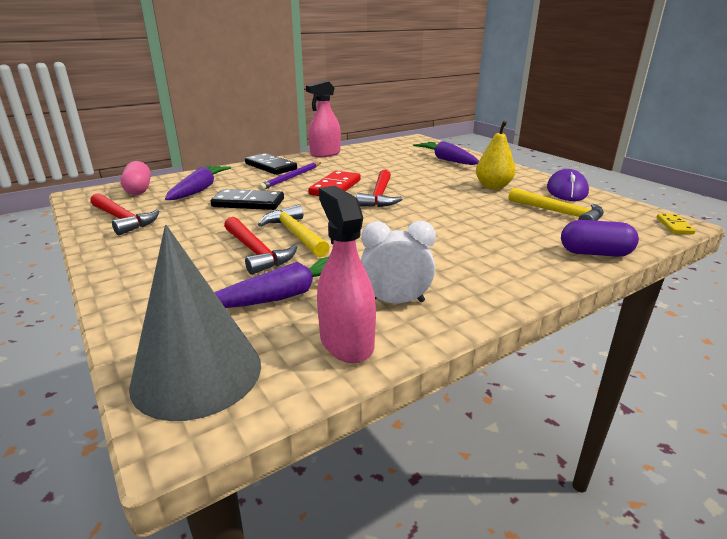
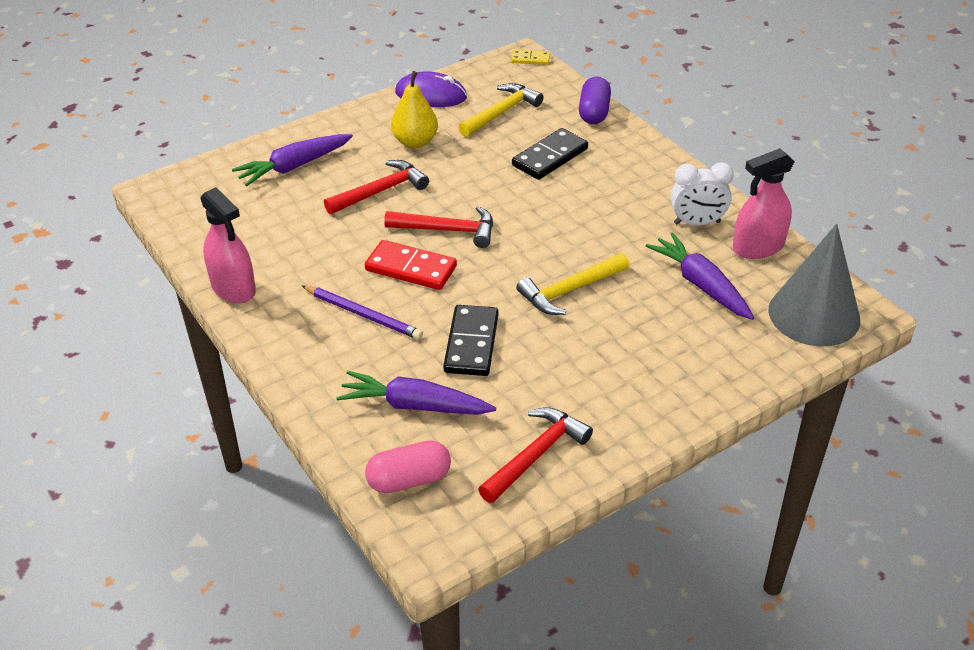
camera: 90 degrees left, 15 degrees up
(256, 252) = (618, 314): red hammer -> red hammer (380, 191)
(271, 166) = (301, 344): black domino -> black domino (550, 157)
(396, 301) = (697, 223): white clock -> white clock turned 90 degrees counterclockwise

